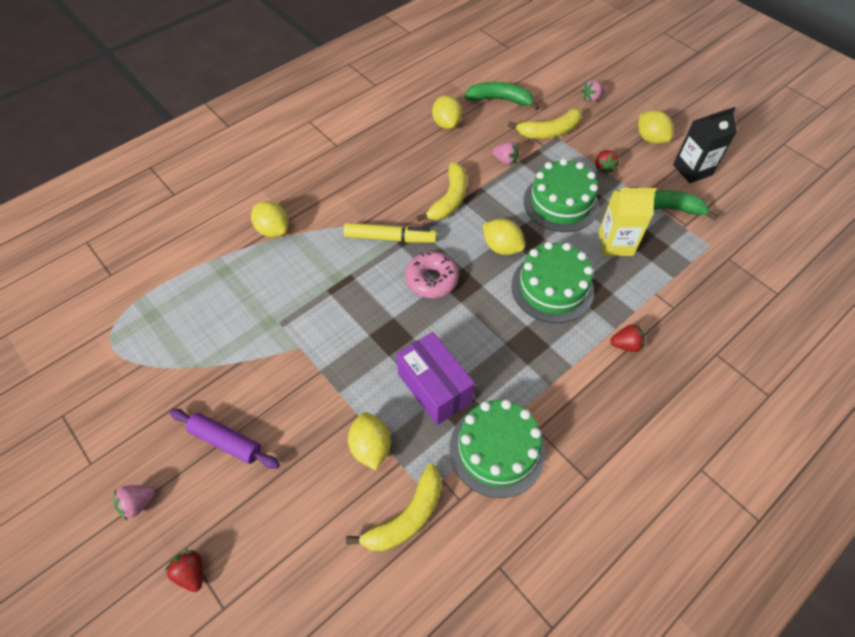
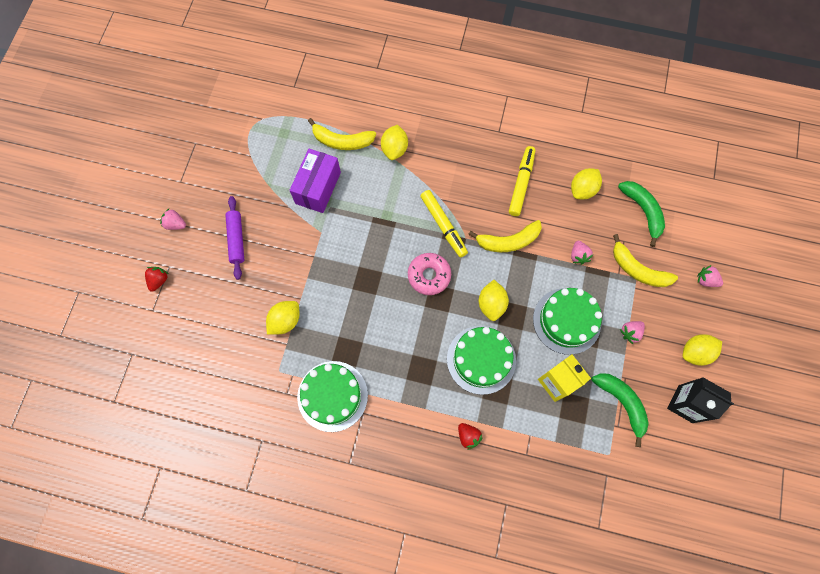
camera: 55 degrees right, 15 degrees up
(402, 159) = (521, 183): none -> yellow marker
(406, 517) = (257, 370): yellow banana -> yellow banana (342, 141)
(434, 388) = (349, 331): purple box -> purple box (318, 188)
(603, 168) = (630, 332): red strawberry -> pink strawberry
(650, 139) = (695, 352): yellow lemon -> yellow lemon turned 45 degrees clockwise

